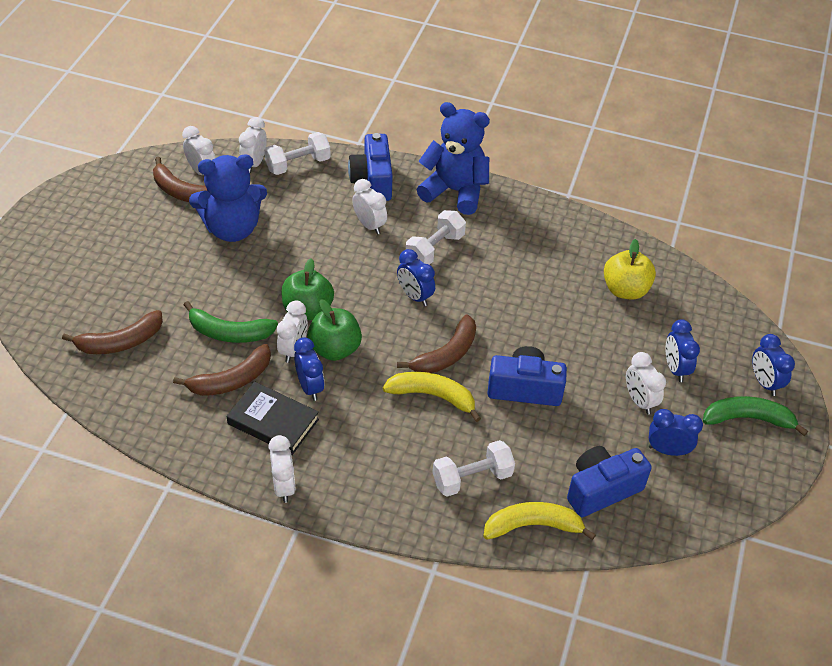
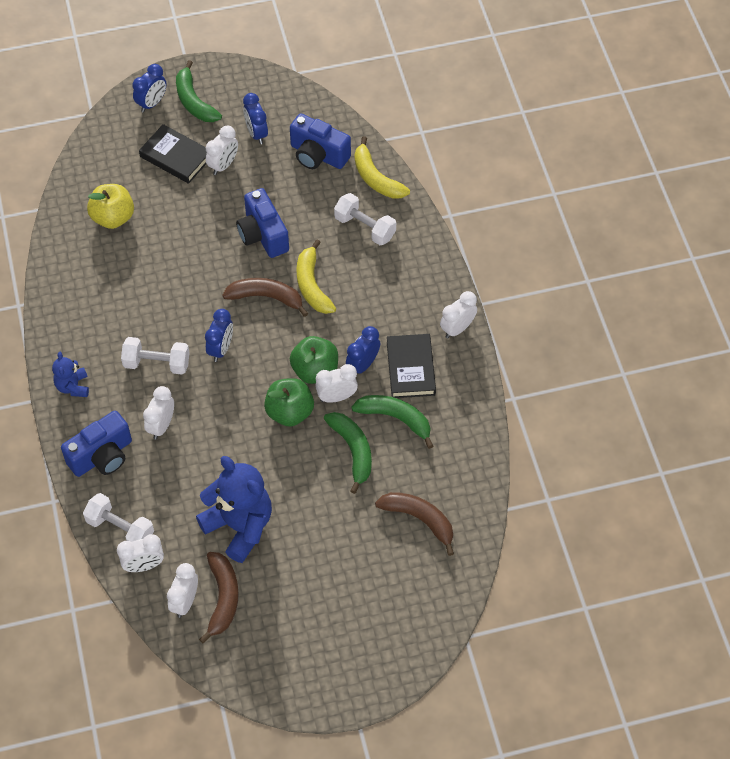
camera: 120 degrees left, 10 degrees up
(231, 380) = (396, 418): brown banana -> green banana
(455, 191) = (73, 386): blue teddy bear -> blue teddy bear, size x0.51
(675, 369) = (176, 157): blue clock -> black book

